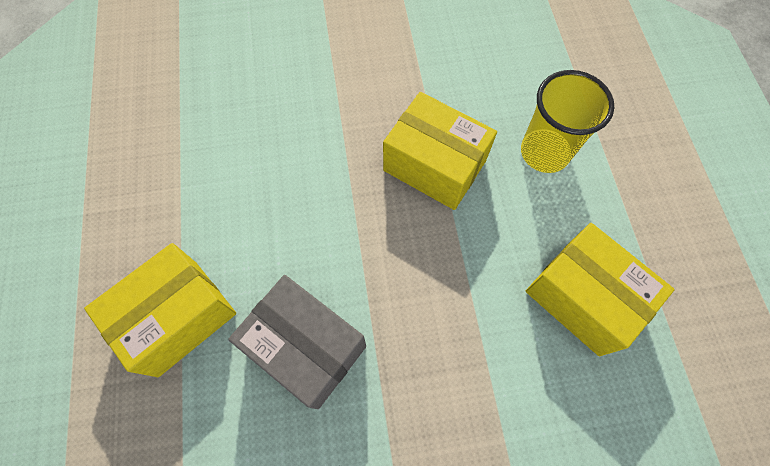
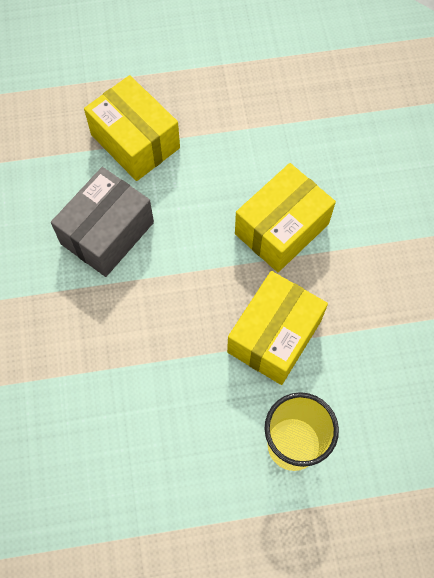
camera: 90 degrees right, 0 degrees up
(583, 298) = (139, 462): yellow box -> yellow box (281, 229)

